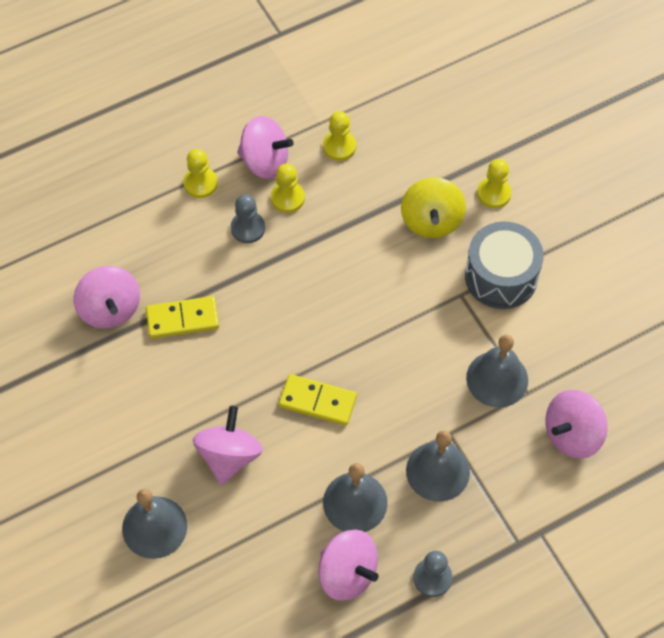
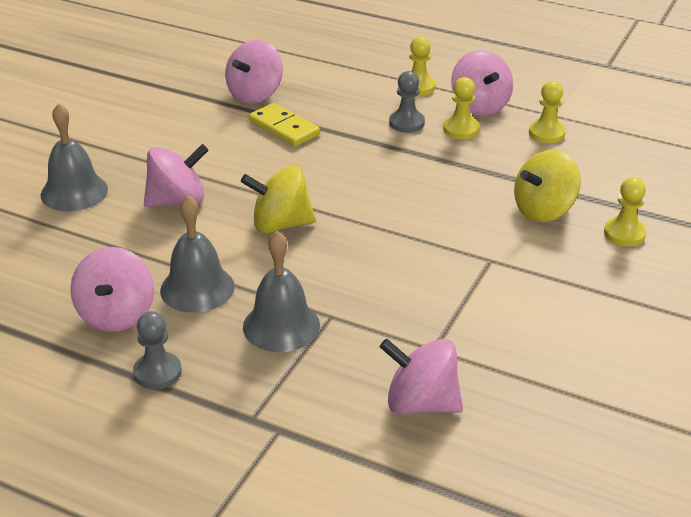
camera: 55 degrees right, 25 degrees down
(317, 401) = (280, 224): yellow domino -> yellow spinning top
(497, 379) = (426, 321): grey bell -> none
(501, 276) = (541, 276): grey drum -> none

